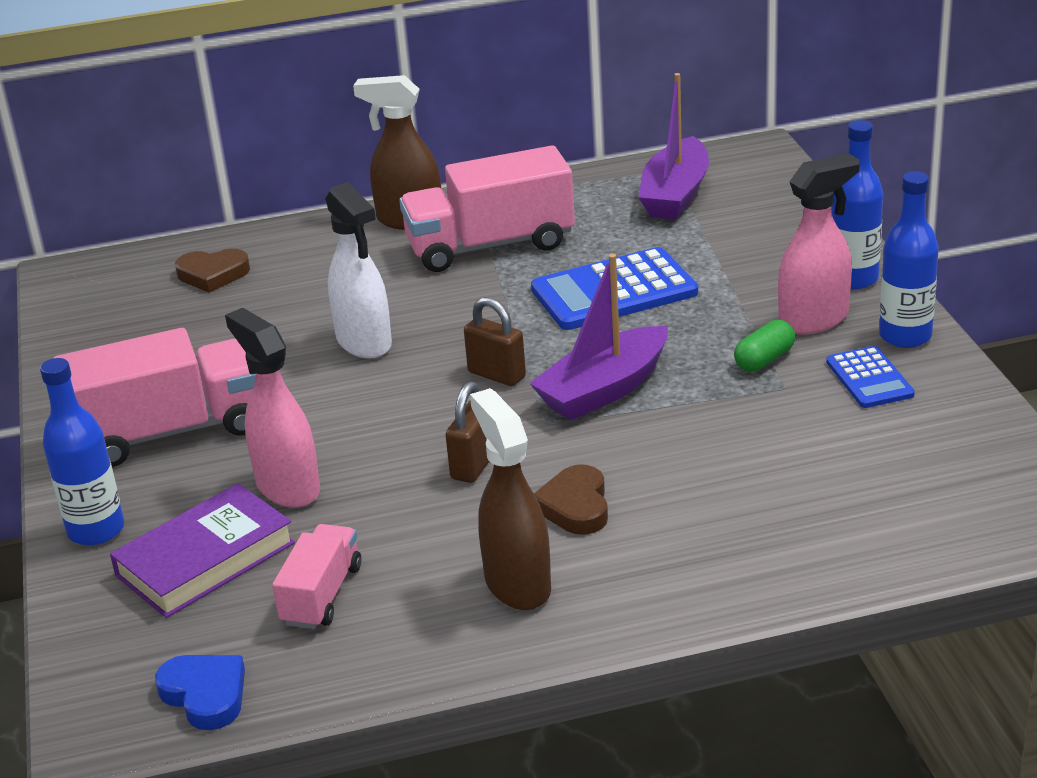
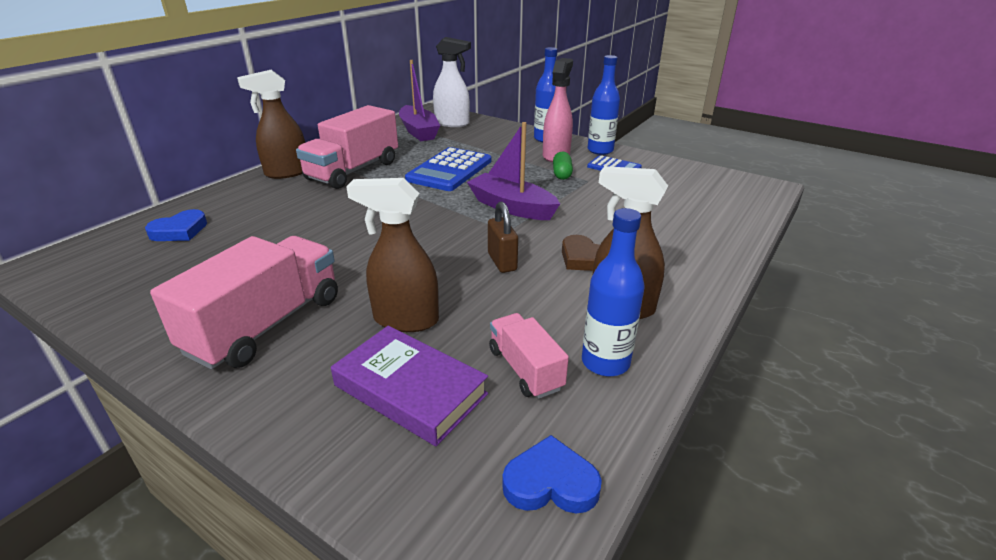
camera: 45 degrees left, 0 degrees up
(96, 530) = (288, 415): blue bottle -> blue bottle (605, 362)
(205, 559) = (410, 389): purple book -> purple book turned 60 degrees counterclockwise
(213, 274) = (179, 231): brown heart -> blue heart
(287, 487) = (405, 320): pink spray bottle -> brown spray bottle
(364, 342) = (342, 230): white spray bottle -> white spray bottle (452, 123)
(496, 375) = (446, 219): brown padlock -> none
(604, 390) = (511, 207): purple boat -> purple boat turned 120 degrees clockwise

